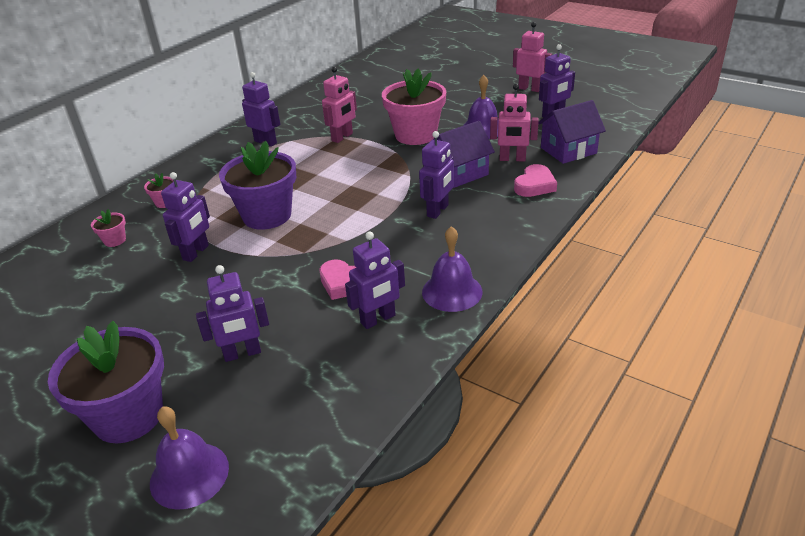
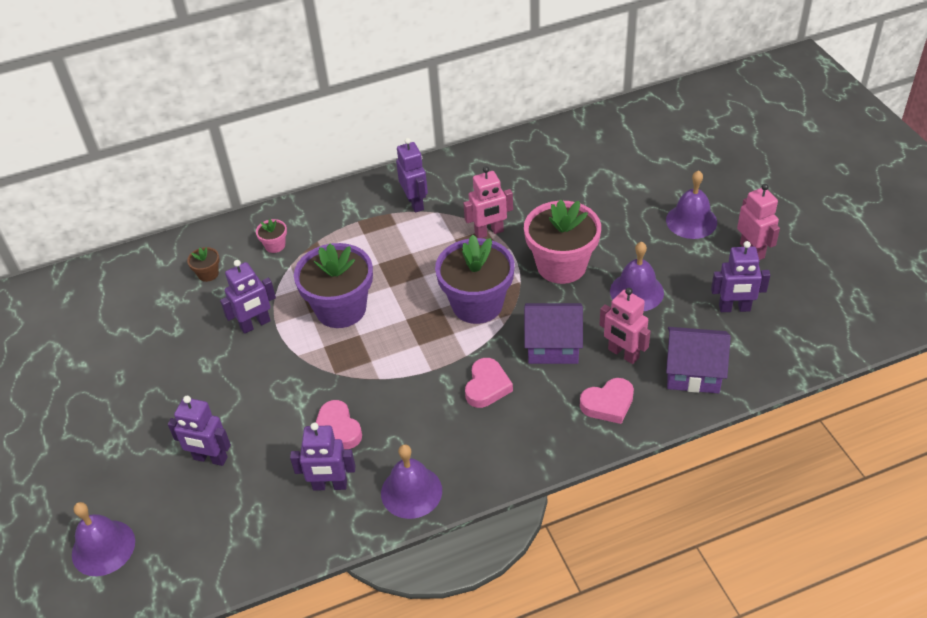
camera: 35 degrees right, 10 degrees up
(115, 240) = (208, 274): pink flower pot -> brown flower pot
(128, 416) = (102, 470): purple flower pot -> purple flower pot (477, 304)
(438, 211) = (487, 386): purple robot -> pink heart
(475, 89) = (691, 221): none -> purple bell

